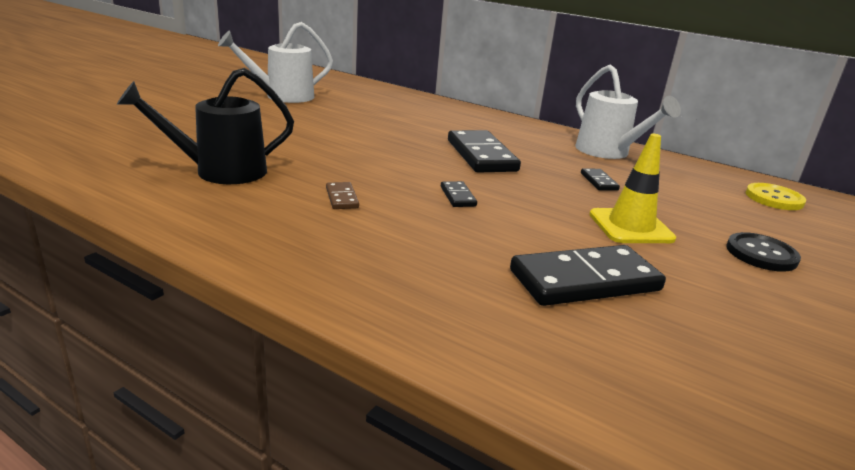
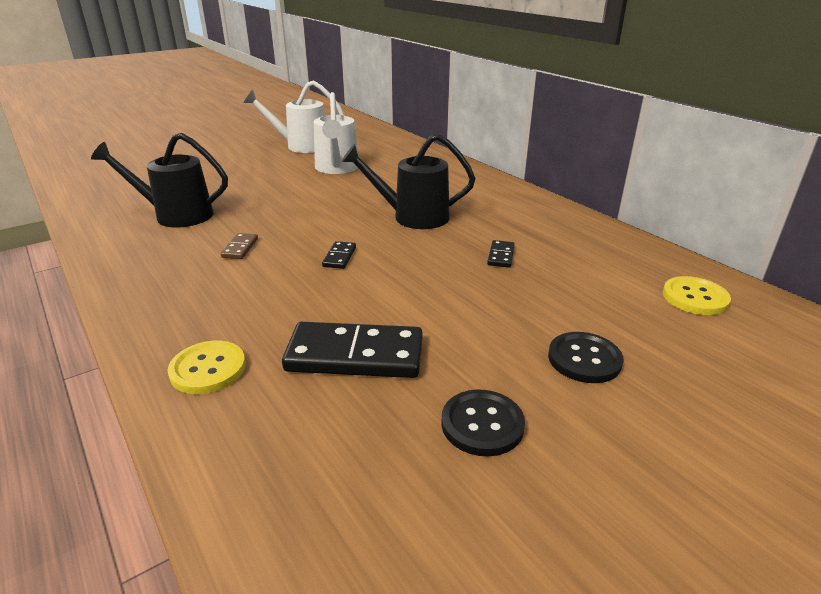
camera: 25 degrees right, 5 degrees up
(460, 318) = (208, 369): none -> yellow button
(481, 155) = (412, 217): black domino -> black watering can
(608, 152) = (554, 224): white watering can -> white watering can (337, 169)
(630, 227) = (472, 308): yellow traffic cone -> none
(756, 317) = (482, 424): none -> black button

